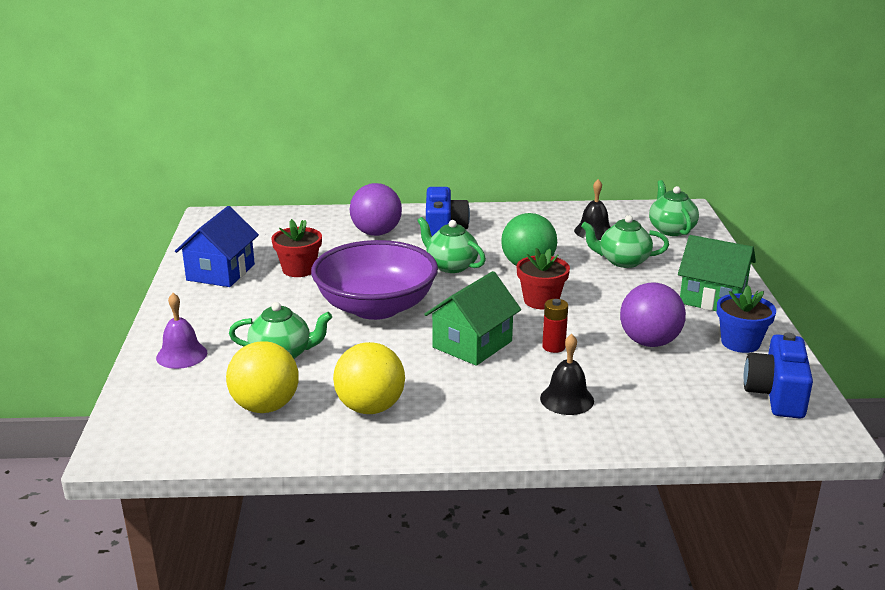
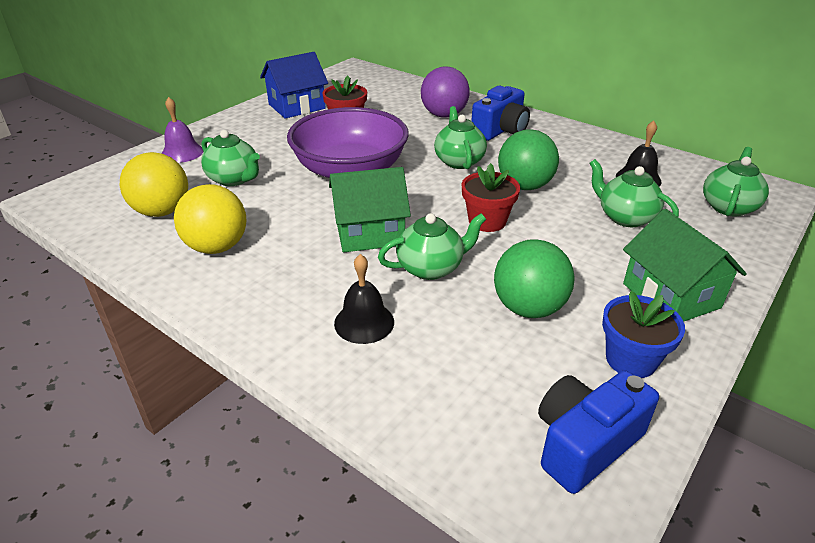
camera: 40 degrees right, 10 degrees up
(553, 347) = (431, 267): red battery -> green teapot
(649, 342) = (528, 308): purple ball -> green ball

